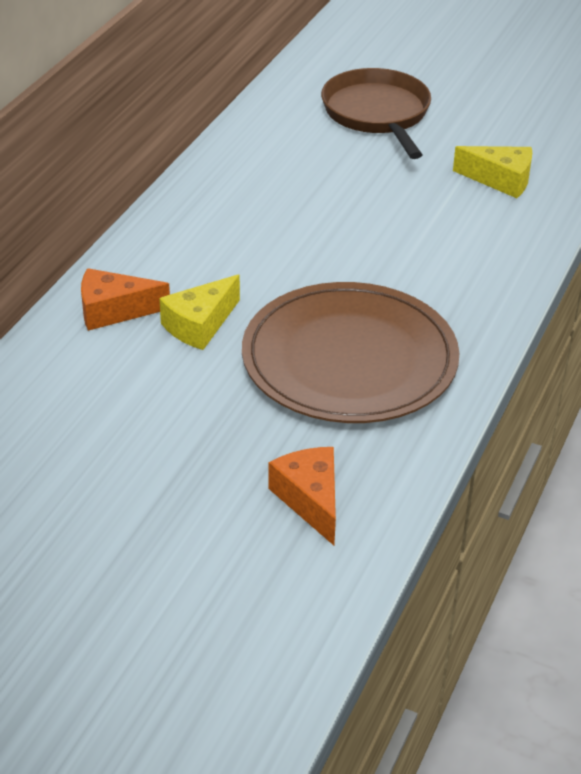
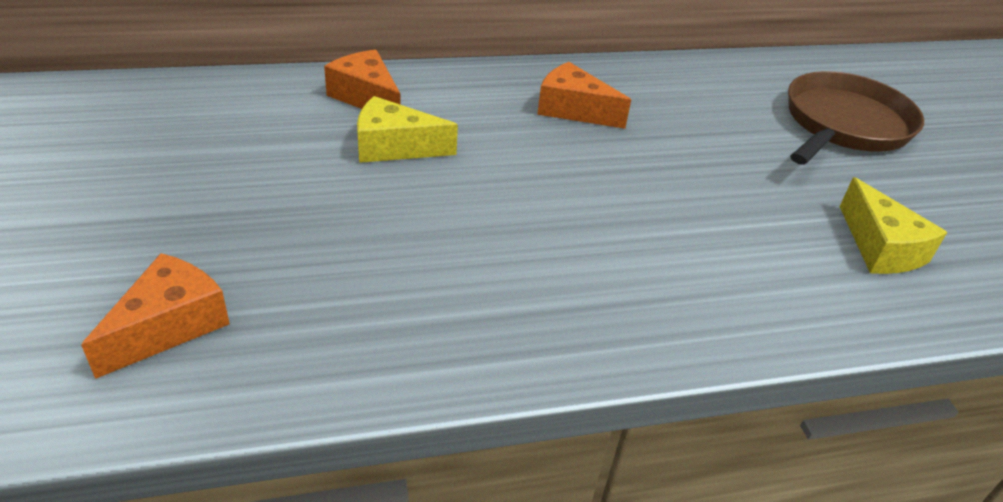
camera: 50 degrees right, 0 degrees up
(238, 218) = (573, 110): none -> orange cheese
(349, 359) = (437, 259): brown plate -> none

